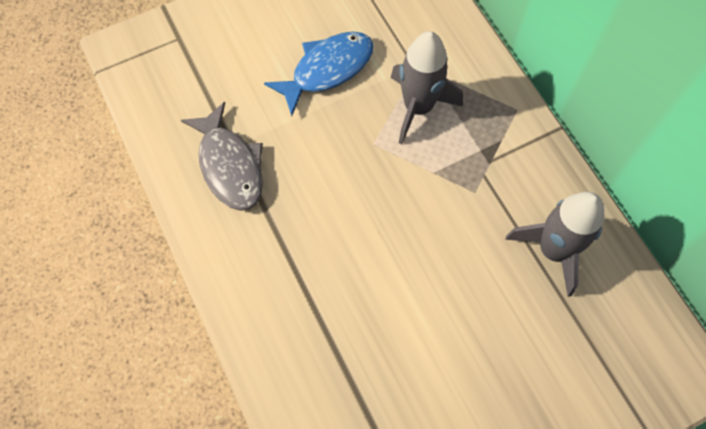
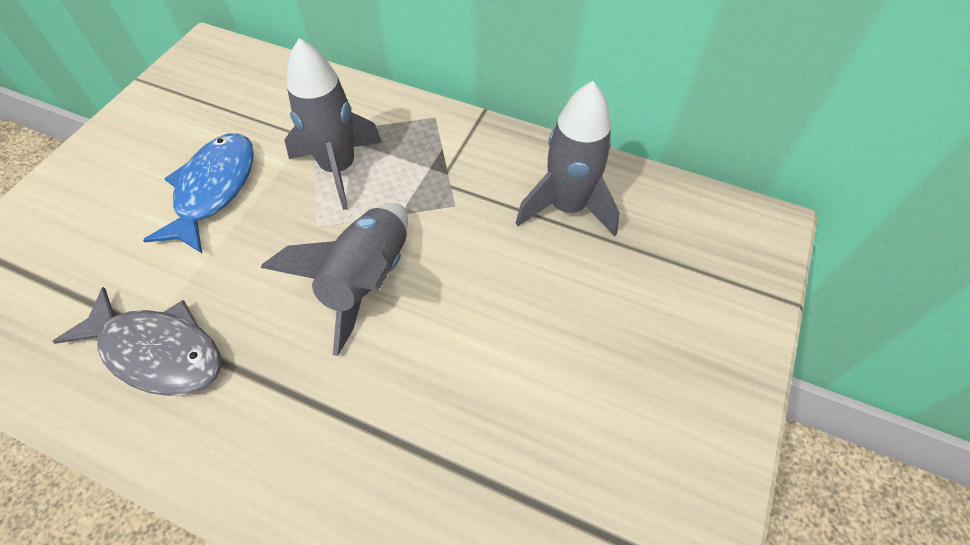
camera: 40 degrees left, 10 degrees down
(376, 206) = (366, 280): none -> grey rocket

